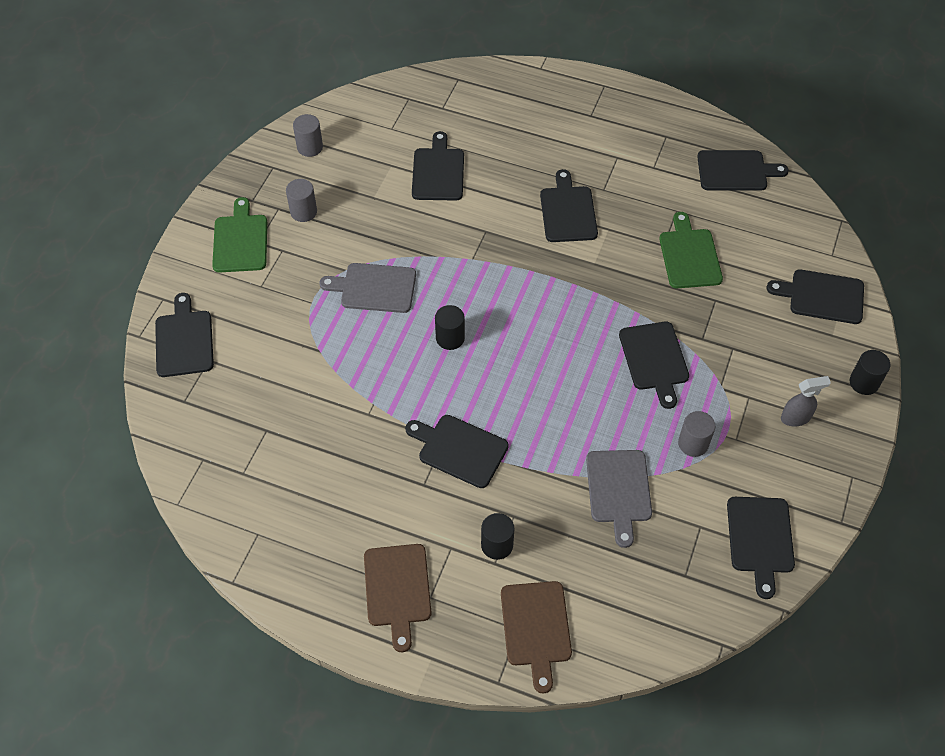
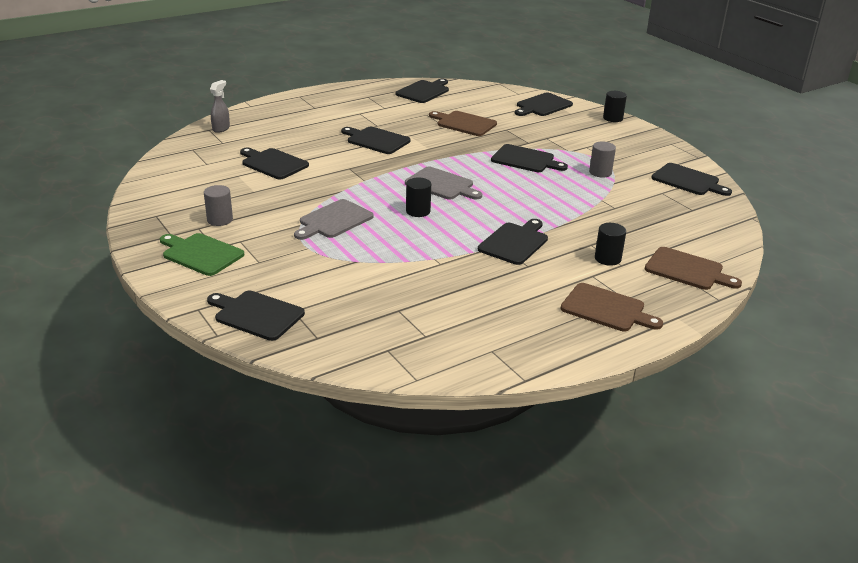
camera: 55 degrees left, 25 degrees down
(310, 147) = (165, 196): grey cylinder -> none
(459, 449) = (514, 242): black cutting board -> black cutting board turned 150 degrees clockwise
(619, 490) = (609, 205): grey cutting board -> grey cutting board (441, 185)
(689, 255) = (464, 123): green cutting board -> brown cutting board
(796, 418) = (615, 141): grey spray bottle -> grey spray bottle (221, 128)

